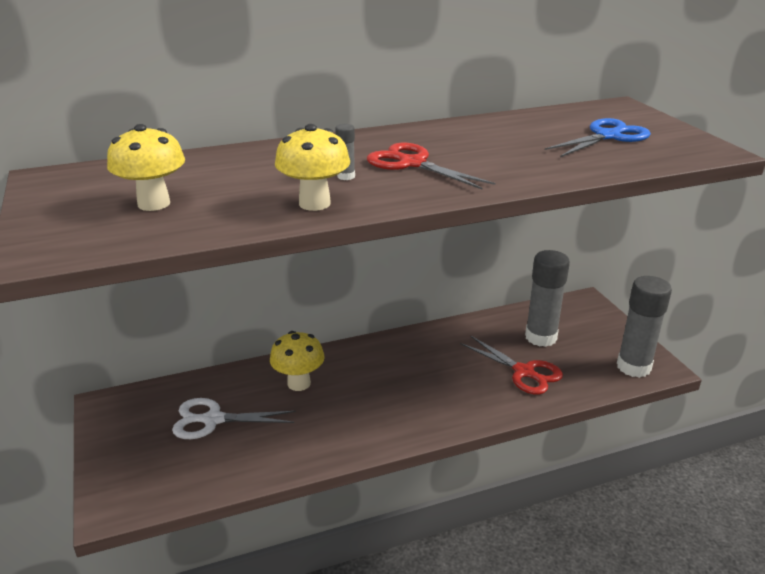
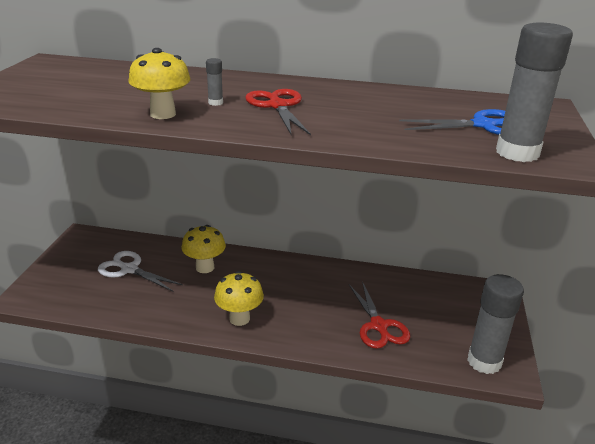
camera: 30 degrees right, 0 degrees up
(154, 204) = (72, 89): yellow mushroom -> yellow mushroom (239, 318)
(541, 337) = (423, 305): grey glue stick -> grey glue stick (517, 153)

